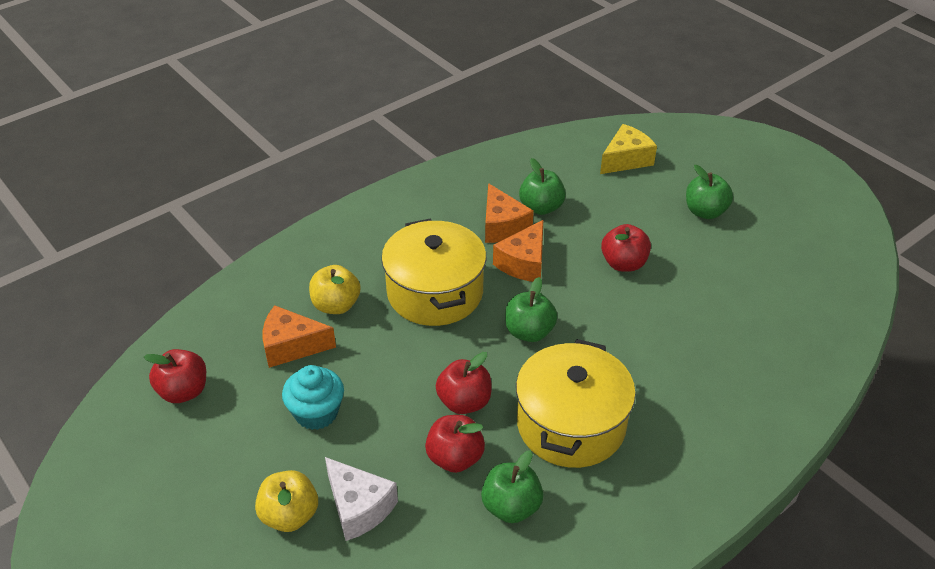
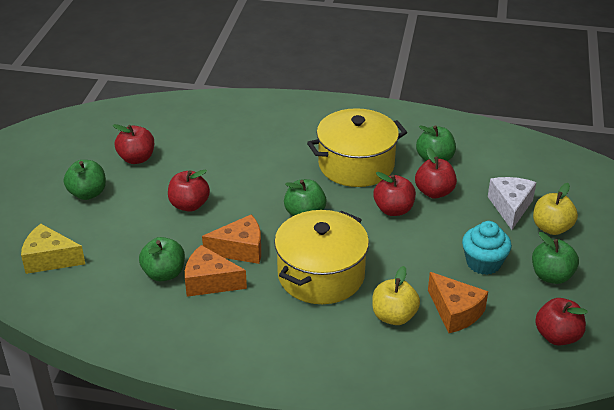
camera: 130 degrees left, 5 degrees down
(239, 451) = (551, 276): none -> green apple
(502, 226) = (209, 282): orange cheese -> orange cheese turned 105 degrees counterclockwise
(740, 265) = (136, 158): none -> red apple

